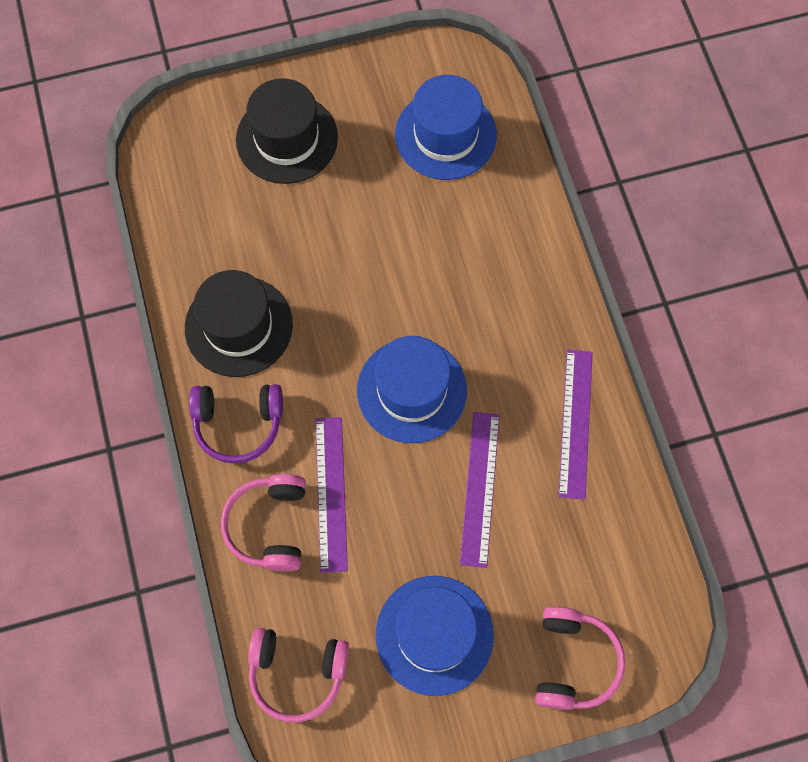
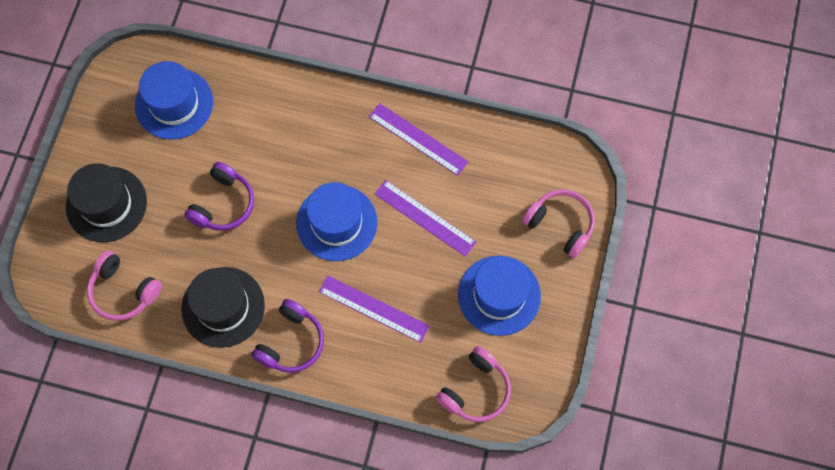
camera: 60 degrees left, 0 degrees up
(269, 525) = (371, 358): pink headphones -> pink headphones (123, 291)
(359, 255) = (223, 204): none -> purple headphones

